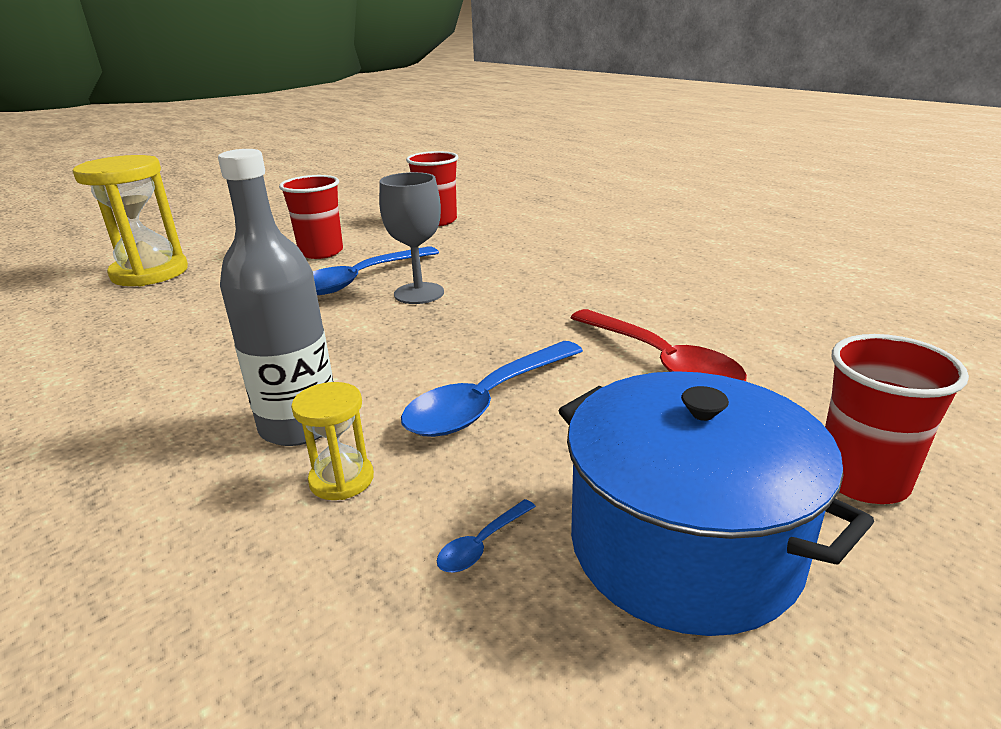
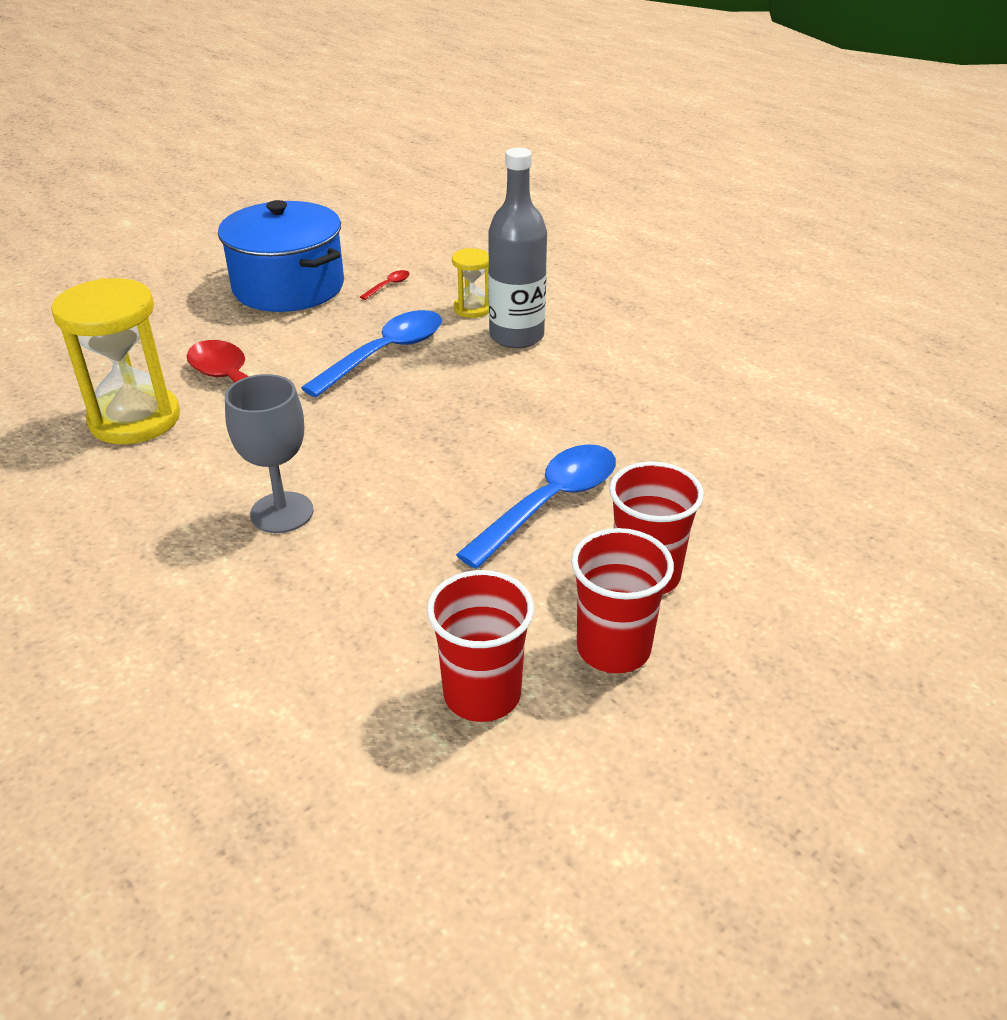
camera: 175 degrees right, 10 degrees up
(150, 273) = (859, 521): yellow hourglass -> yellow hourglass (135, 419)
(419, 293) = (466, 476): grey goblet -> grey goblet (282, 512)
(482, 545) = (388, 286): blue spoon -> red spoon
(862, 480) = (170, 313): red cup -> red cup (613, 648)

